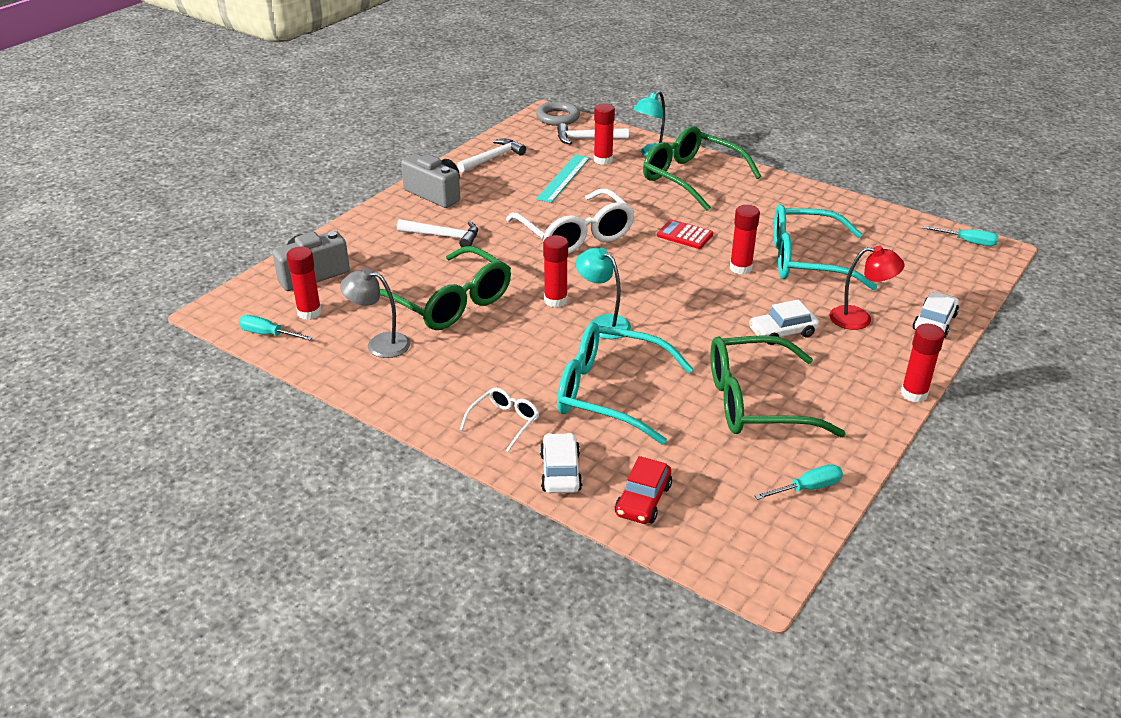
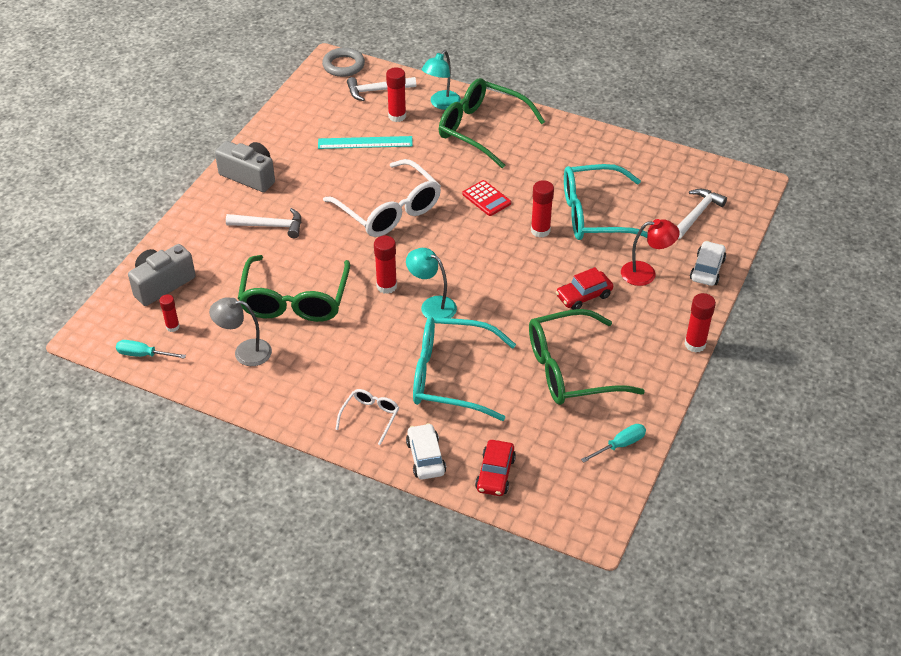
camera: 10 degrees left, 10 degrees up
(309, 312) = (172, 327): red glue stick -> red glue stick, size x0.64
(450, 302) = (295, 300): green glasses -> green glasses turned 60 degrees clockwise
(493, 158) = (293, 125): white hammer -> white hammer (697, 214)
(564, 178) = (365, 143): turquoise ruler -> turquoise ruler turned 75 degrees clockwise
(684, 235) = (486, 199): red calculator -> red calculator turned 150 degrees counterclockwise
(782, 332) = (583, 296): white car -> red car
(968, 242) = (730, 177): turquoise screwdriver -> none

